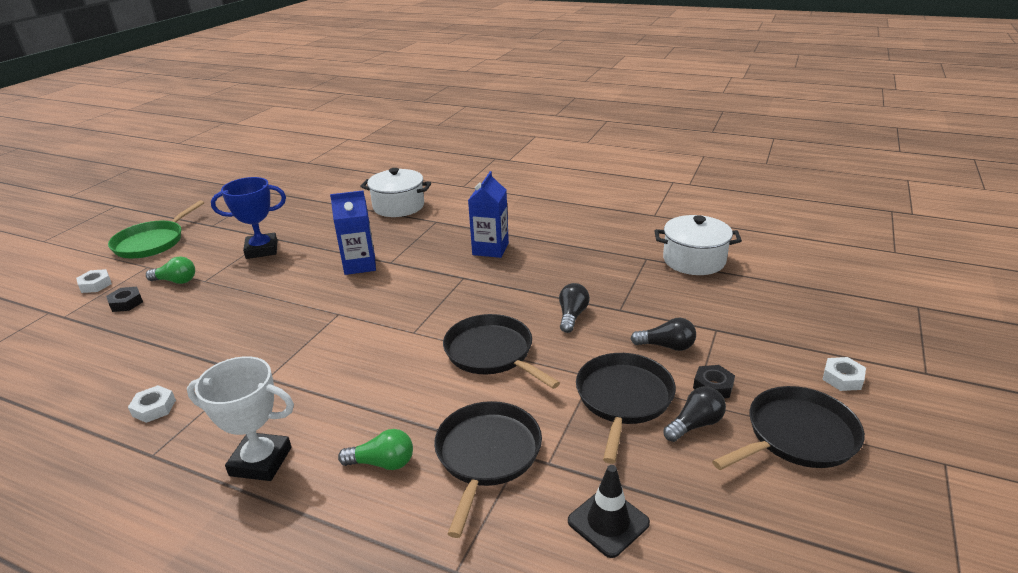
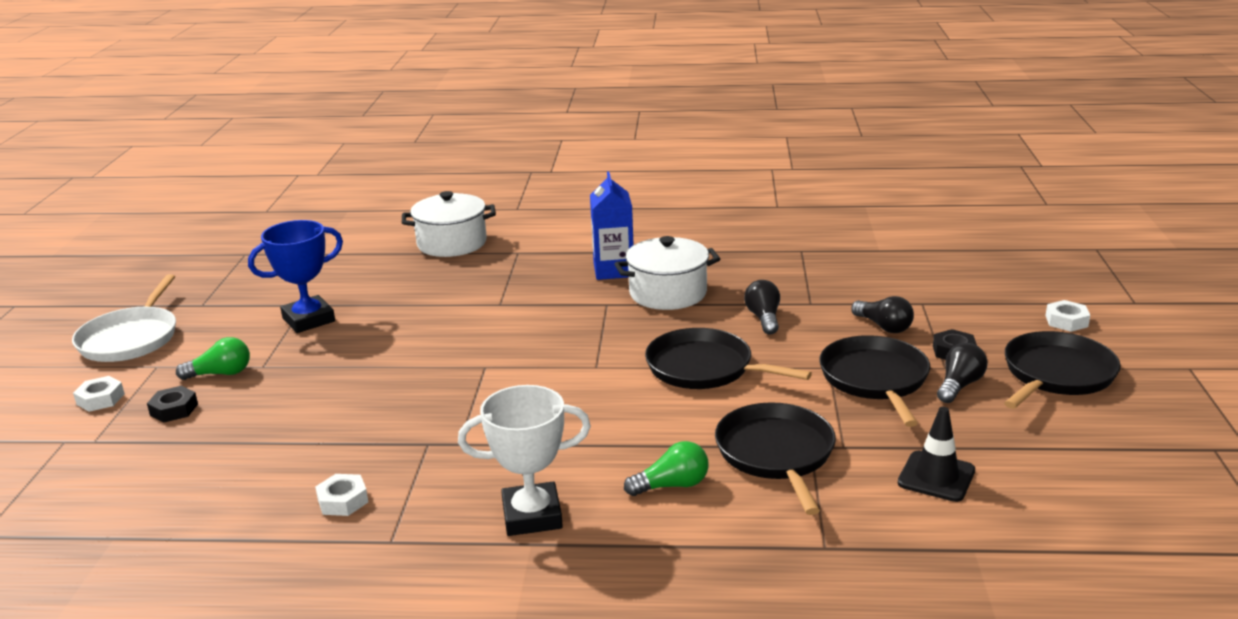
camera: 20 degrees left, 5 degrees down
(152, 242) = (131, 338): green pan -> white pan
(360, 265) = (462, 313): blue carton -> none
(666, 346) = (884, 326): black light bulb -> black light bulb turned 60 degrees clockwise
(694, 260) = (853, 244): white pot -> white pot (668, 293)

